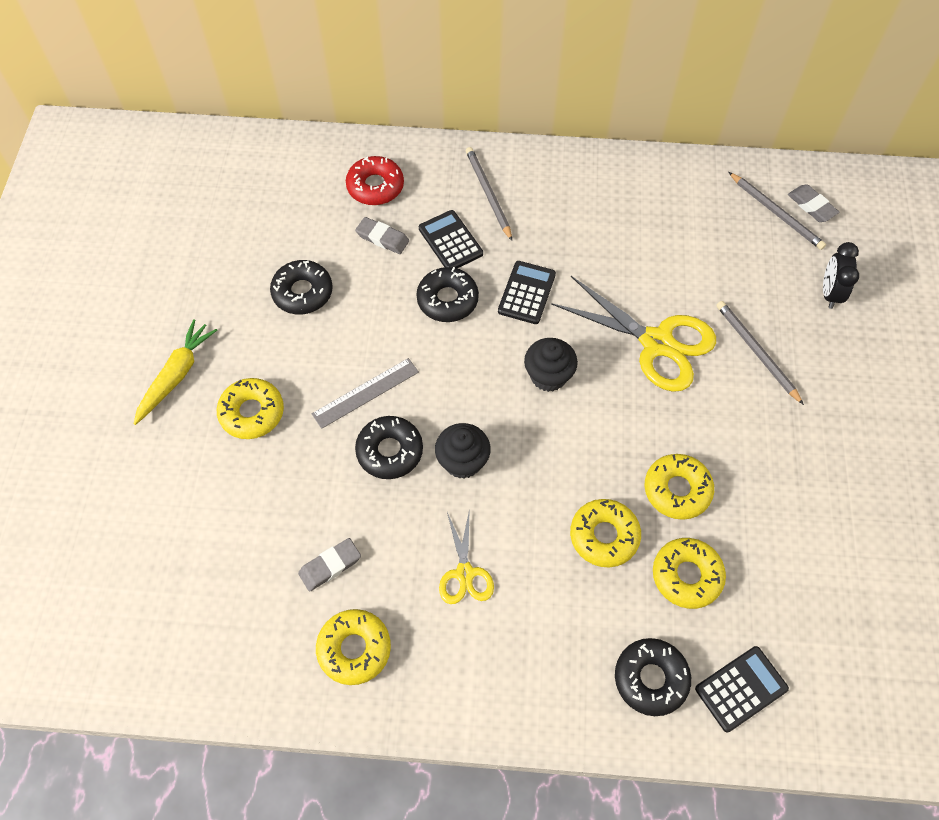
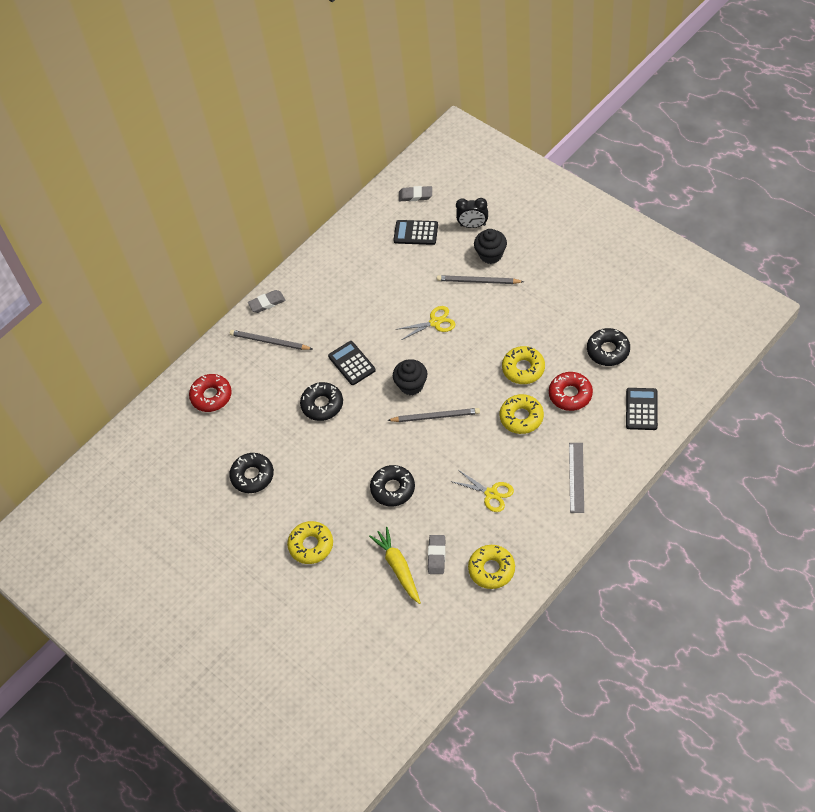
camera: 45 degrees left, 5 degrees down
(177, 375) = (252, 573): yellow carrot -> yellow carrot (398, 567)
(365, 392) = (347, 480): grey ruler -> grey ruler (576, 477)
(382, 238) = (251, 413): grey eraser -> grey eraser (267, 303)
(450, 241) = (285, 380): black calculator -> black calculator (416, 233)
(462, 461) = (428, 457): black cupcake -> black cupcake (491, 255)
(650, 678) = (608, 444): black donut -> black donut (608, 350)
(657, 343) = (435, 322): yellow scissors -> yellow scissors, size x0.53
(686, 575) = (570, 394): yellow donut -> red donut
(776, 213) = (405, 214): grey pencil -> grey pencil (436, 416)
(829, 293) = (473, 225): black clock -> black clock turned 45 degrees counterclockwise

